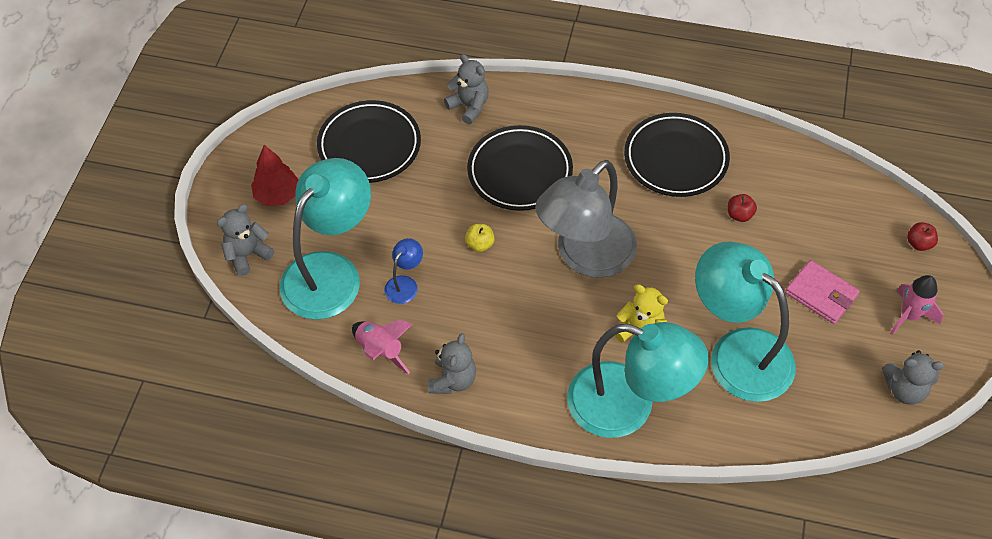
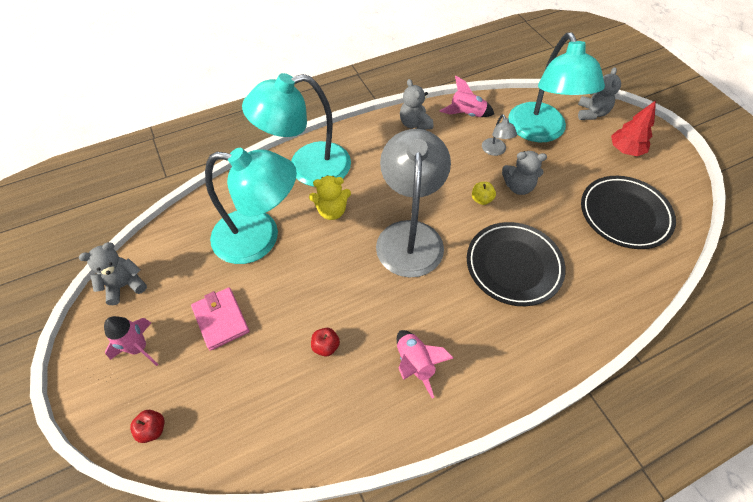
camera: 140 degrees right, 0 degrees up
(405, 284) = (495, 151): blue lamp -> grey lamp
(469, 106) = (607, 293): grey teddy bear -> grey teddy bear (518, 187)
(675, 159) = (415, 364): black plate -> pink rocket
(821, 294) = (221, 320): pink wallet -> pink wallet turned 60 degrees clockwise

